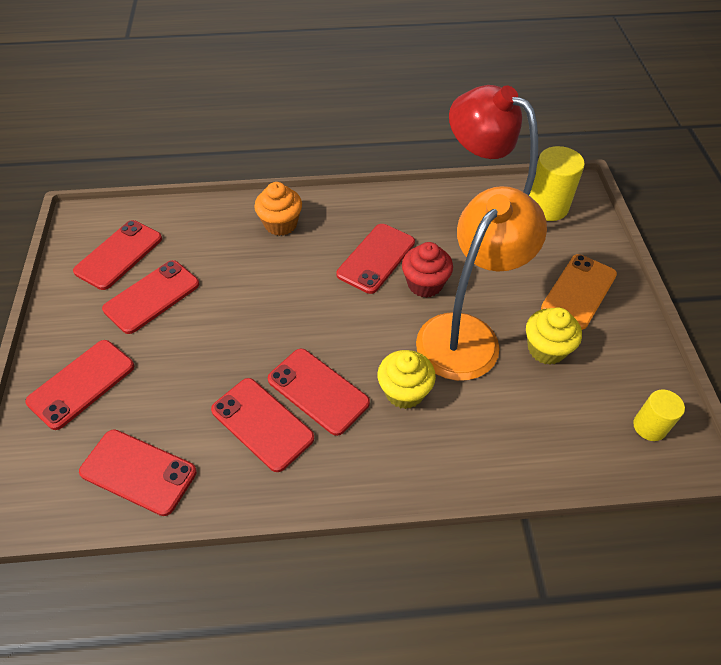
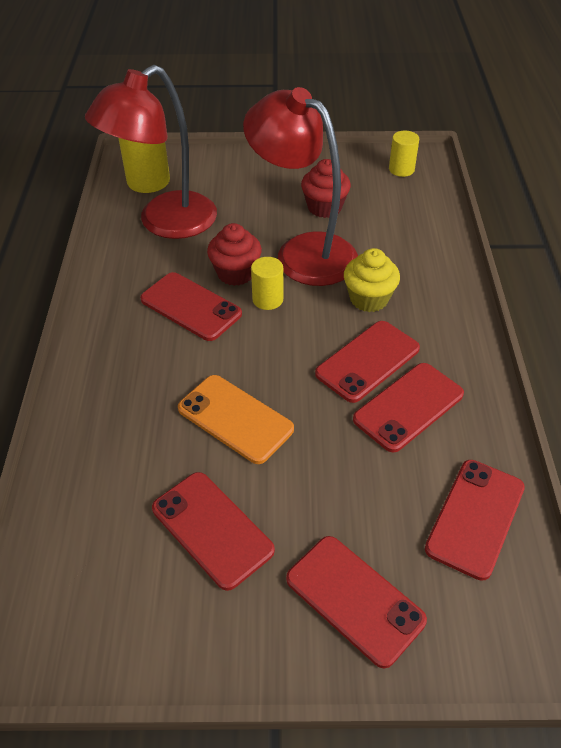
camera: 85 degrees left, 5 degrees down
(119, 255) = (119, 583): red phone -> none
(281, 224) = (110, 390): orange cupcake -> none
(392, 310) = (267, 299): none -> yellow cylinder
(467, 334) = (303, 252): orange lamp -> red lamp
(546, 349) = (324, 207): yellow cupcake -> red cupcake
(578, 291) = (261, 180): orange phone -> orange phone (235, 419)

